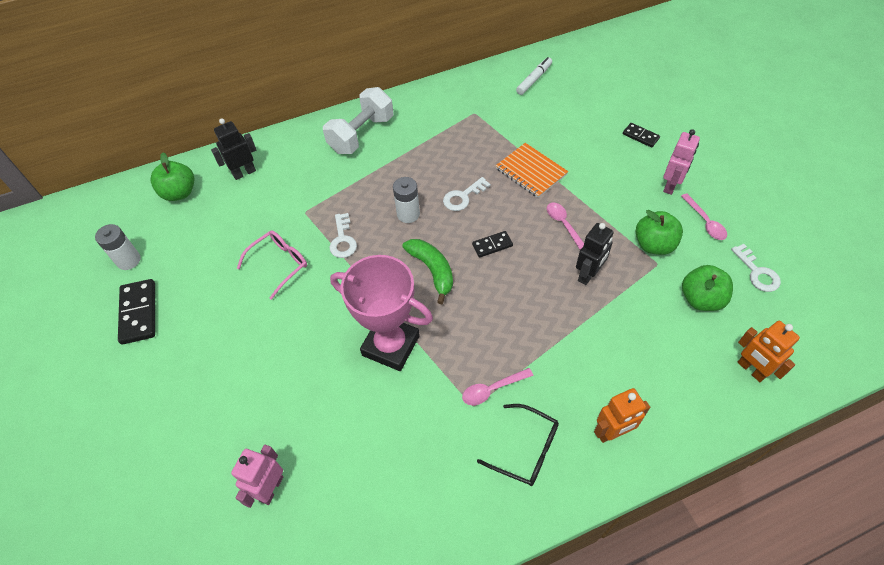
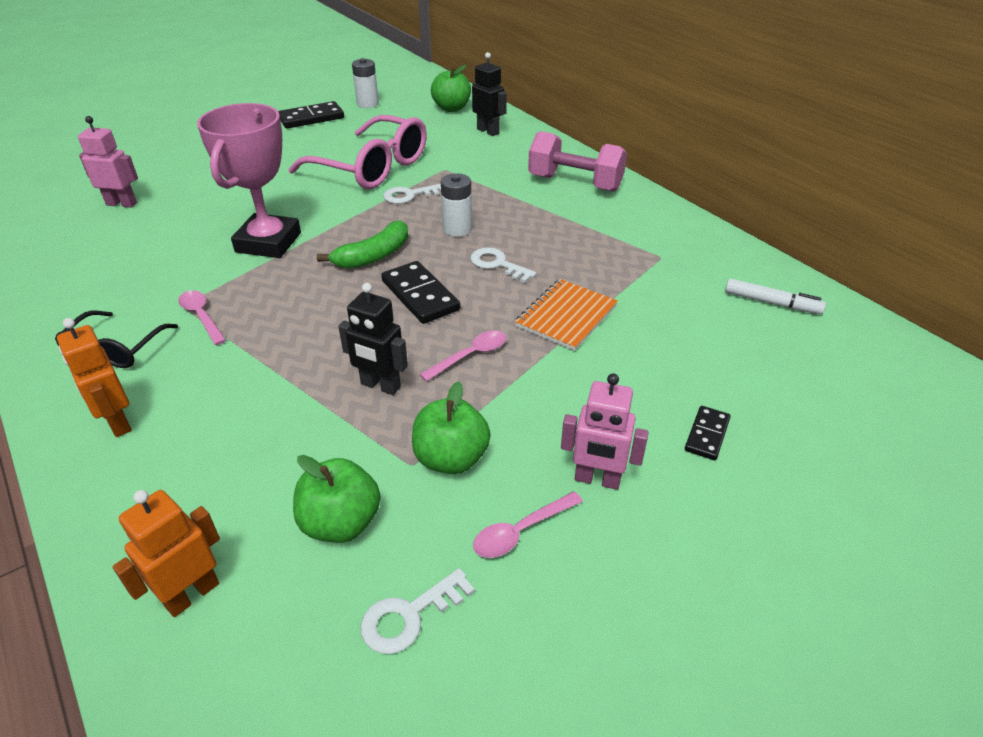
camera: 75 degrees right, 15 degrees down
(279, 264) = (371, 167): pink glasses -> pink glasses, size x1.83
(361, 134) = (575, 183): white dumbbell -> pink dumbbell
(492, 245) = (420, 295): black domino -> black domino, size x1.72

